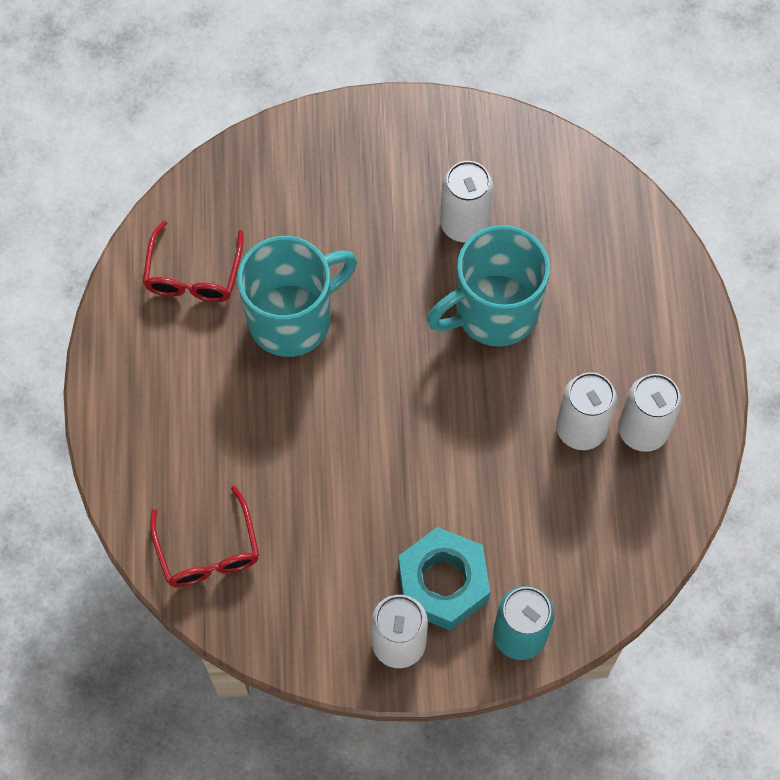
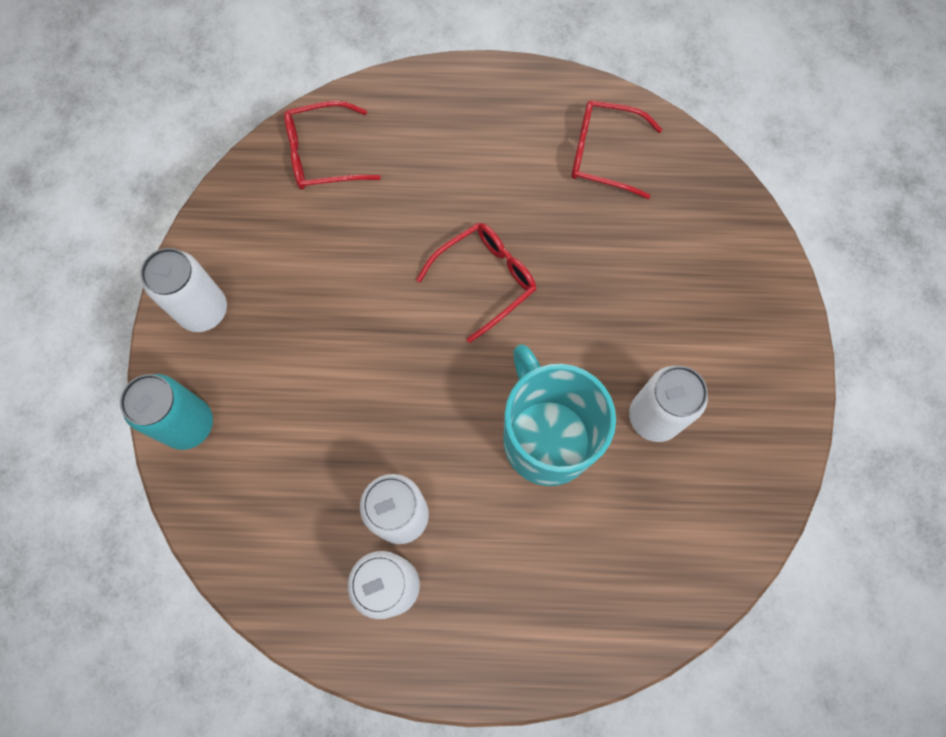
camera: 95 degrees right, 5 degrees up
(293, 318) = (551, 239): turquoise mug -> none
(342, 376) = (484, 280): none -> red glasses
(443, 583) = (255, 356): turquoise nut -> none

